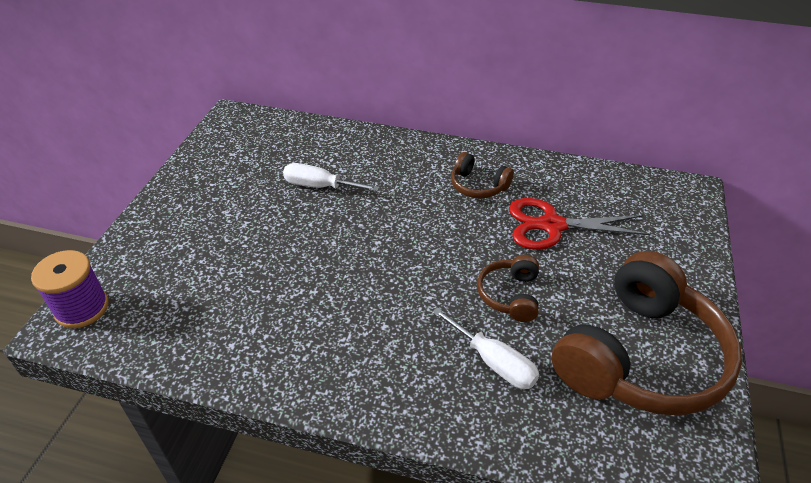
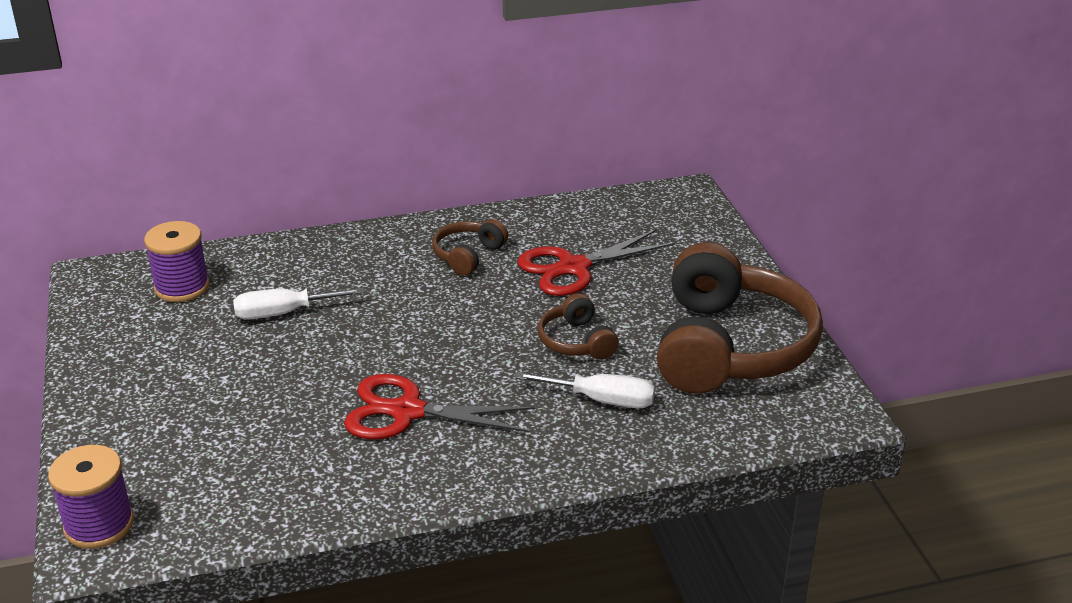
camera: 30 degrees left, 10 degrees down
(274, 143) = (182, 287): none -> purple spool
(339, 305) = (407, 412): none -> red scissors
(478, 186) = (468, 255): brown headphones -> brown headphones turned 120 degrees clockwise

